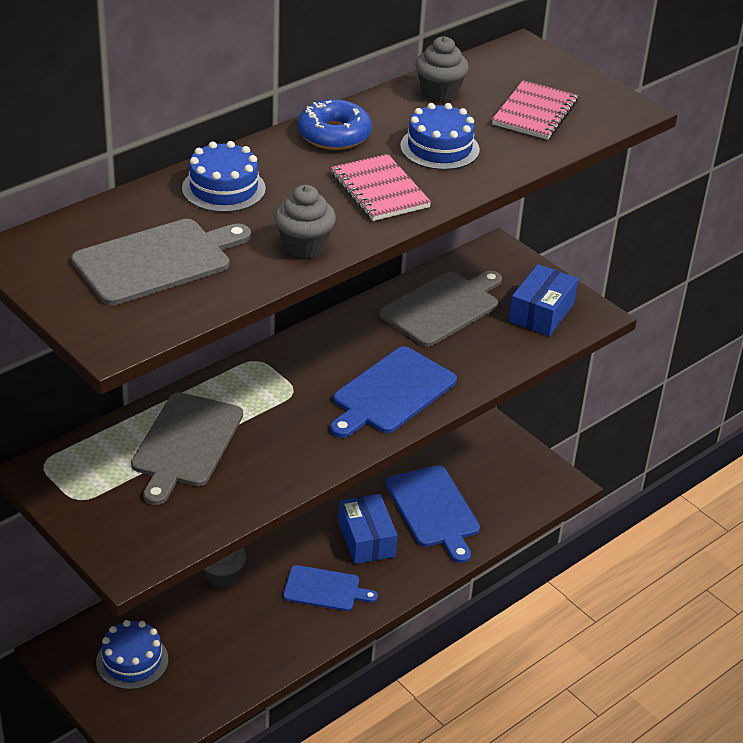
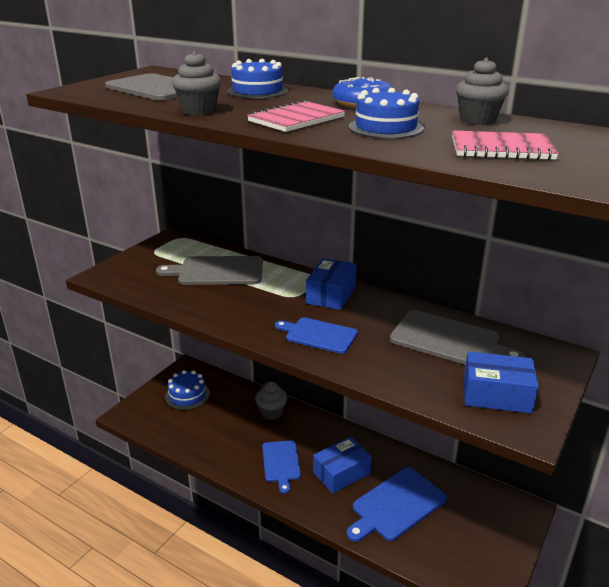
camera: 75 degrees right, 10 degrees down
(305, 360) = (331, 294): none -> blue box
(391, 393) = (319, 335): blue cutting board -> blue cutting board, size x0.67

